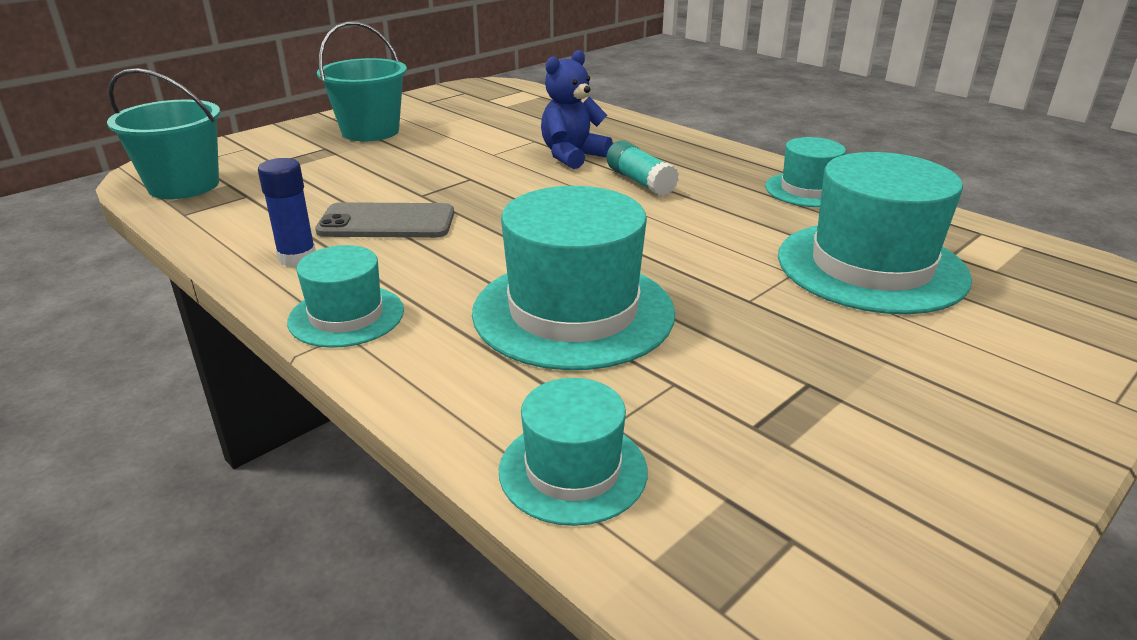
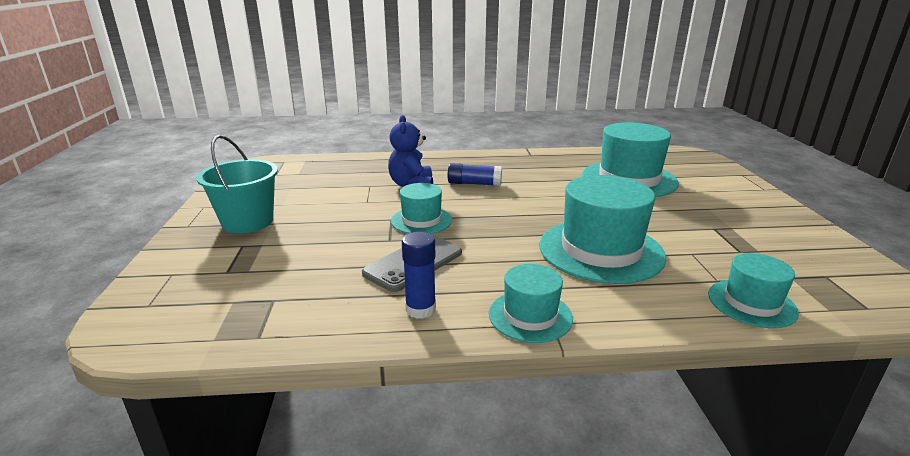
camera: 50 degrees left, 5 degrees down
(184, 186) = (196, 322): turquoise bucket -> none
(640, 182) = (474, 183): turquoise glue stick -> blue glue stick
(808, 190) = (541, 159): turquoise hat -> turquoise hat (421, 220)

